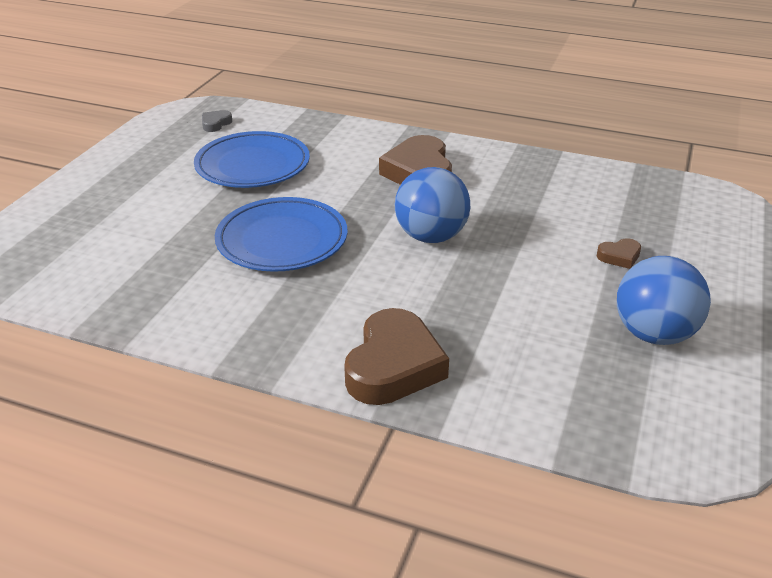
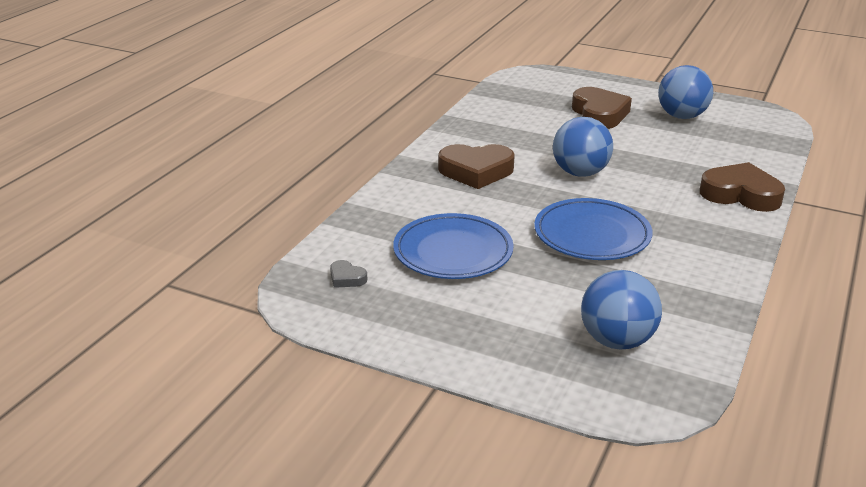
camera: 85 degrees left, 5 degrees down
(86, 247) = (617, 340): none -> blue ball
(619, 256) = (599, 114): brown heart -> brown heart, size x2.21

